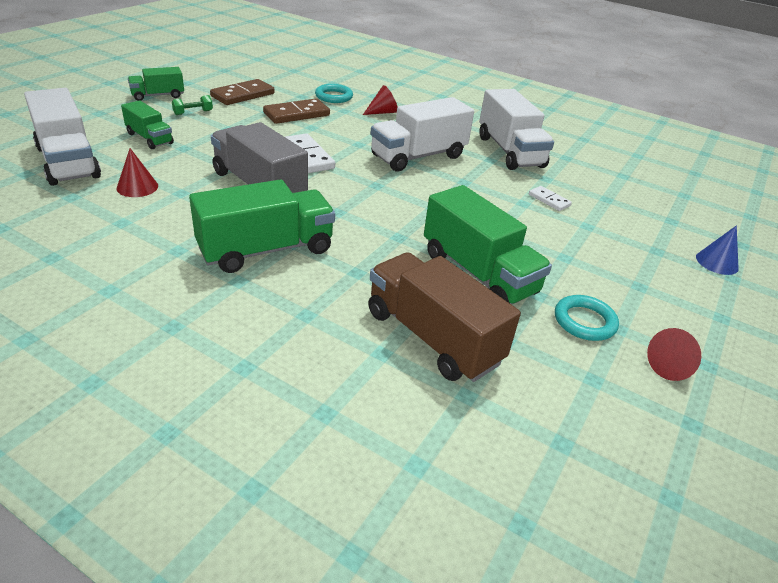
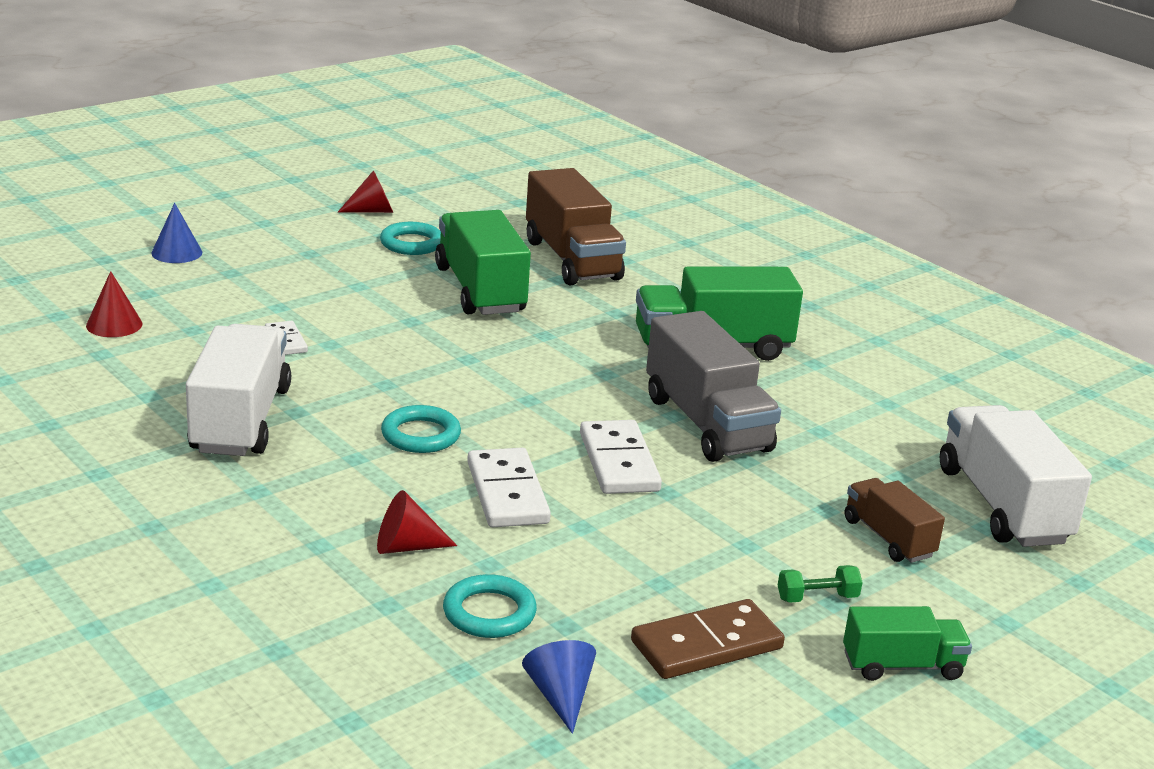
camera: 160 degrees left, 10 degrees down
(137, 187) = (882, 448): red cone -> red cone (114, 324)
(149, 138) = (888, 538): green truck -> brown truck
(295, 79) = (560, 696): none -> blue cone
(296, 114) = (599, 565): brown domino -> none
(355, 136) = (507, 493): none -> white domino
(418, 156) = (421, 435): white truck -> turquoise ring

